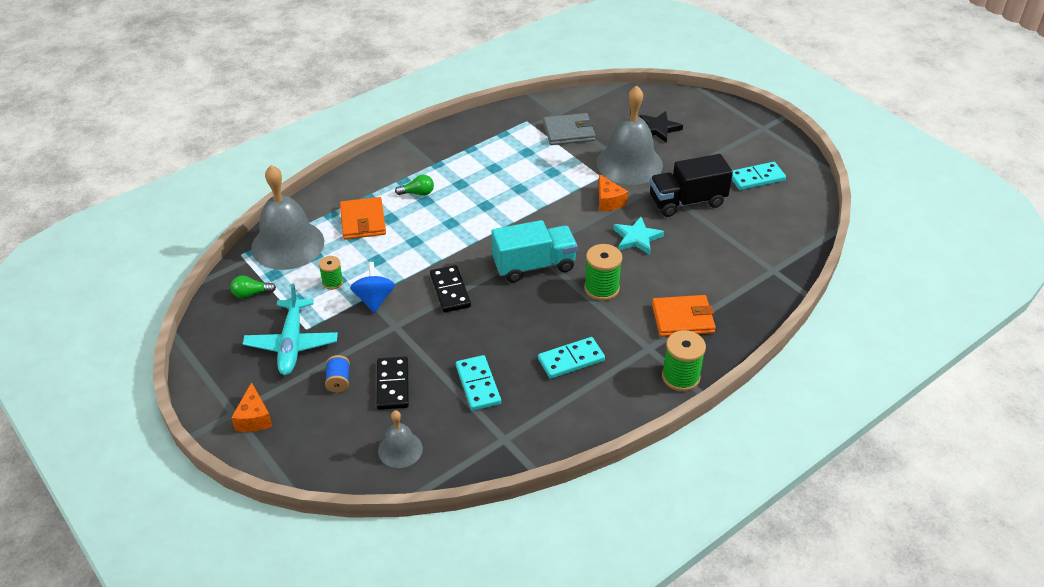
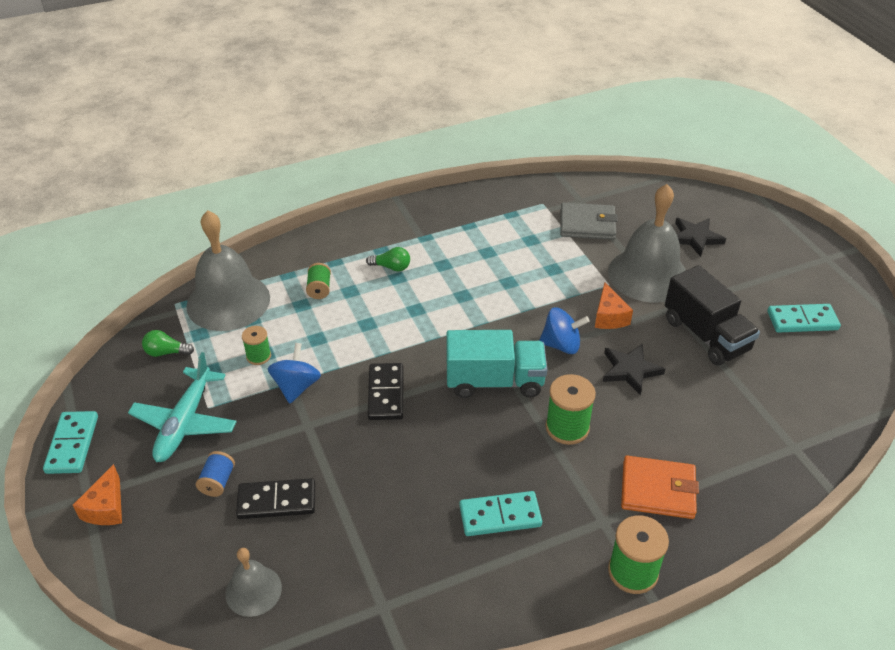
camera: 15 degrees right, 0 degrees up
(363, 221) = (319, 289): orange wallet -> green spool
(393, 385) = (276, 501): black domino -> black domino turned 75 degrees clockwise
(478, 385) = (376, 524): turquoise domino -> turquoise domino (72, 444)
(577, 229) = (561, 345): none -> blue spinning top
(637, 238) = (630, 370): turquoise star -> black star
(687, 202) = (706, 335): black truck -> black truck turned 120 degrees counterclockwise

